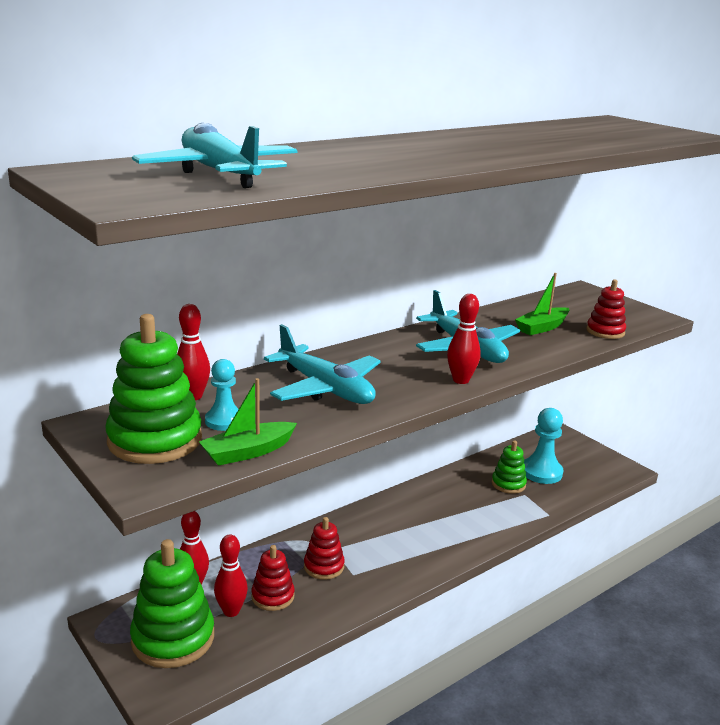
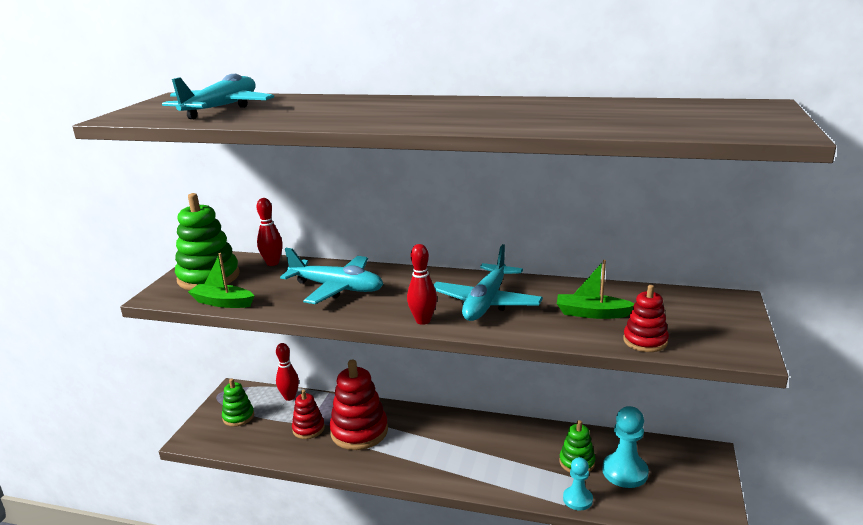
camera: 55 degrees right, 0 degrees up
(173, 638) = (238, 417): green stacking toy -> green stacking toy, size x0.56
(224, 421) = (253, 282): turquoise pawn -> turquoise pawn (577, 499)
(231, 611) = (280, 422): red bowling pin -> none
(324, 566) = (359, 431): red stacking toy -> red stacking toy, size x1.78
(325, 389) = (337, 288): turquoise plane -> turquoise plane turned 75 degrees counterclockwise

